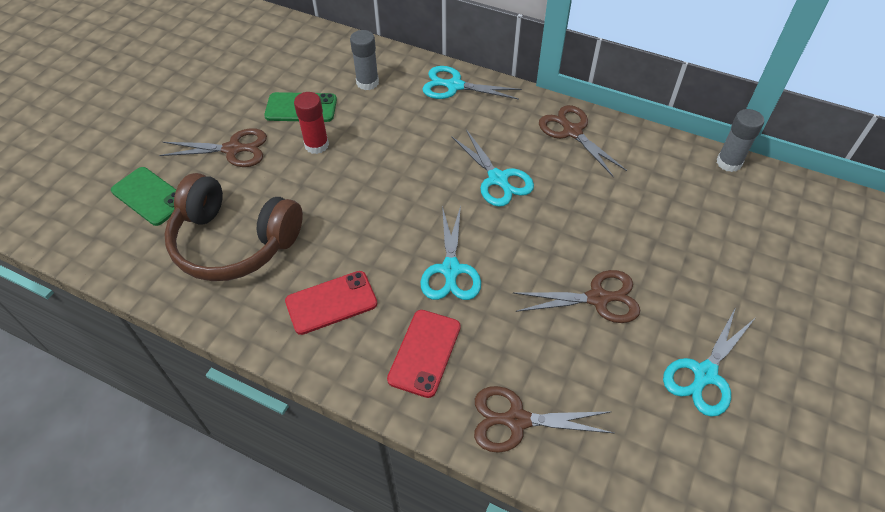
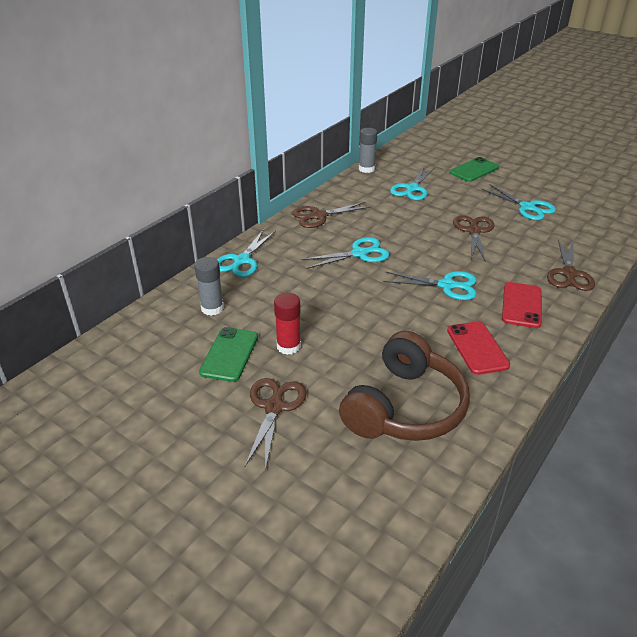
camera: 80 degrees left, 15 degrees down
(149, 196) = (328, 479): green phone -> green phone (474, 170)
(424, 353) = (521, 305): red phone -> red phone turned 75 degrees clockwise
(693, 219) = (412, 189): none -> turquoise scissors

